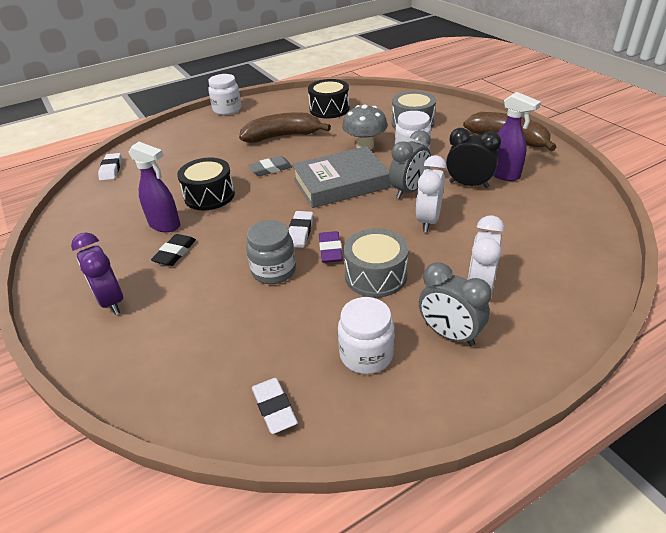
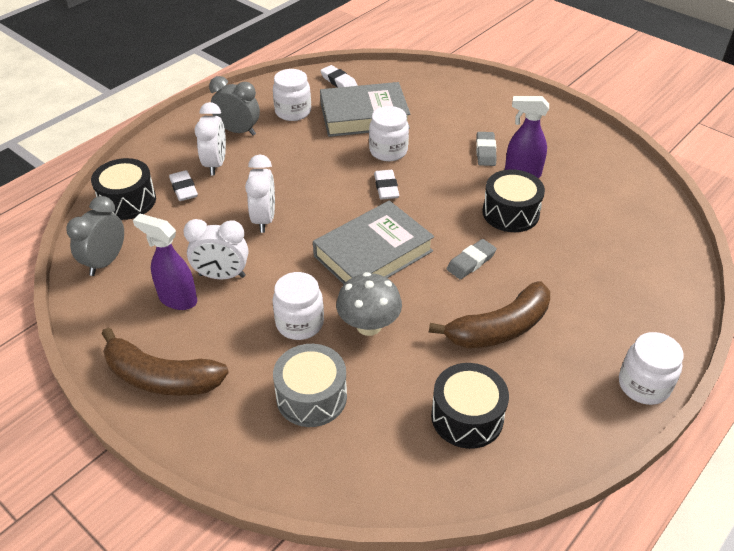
camera: 160 degrees right, 5 degrees up
(111, 169) = (666, 230): white eraser -> white eraser (184, 189)
(111, 301) = (497, 112): purple clock -> none
(175, 253) = (485, 152): black eraser -> grey eraser
(273, 328) = (364, 116): none -> grey book
(274, 271) = (388, 151): grey jar -> white jar
(330, 250) = (349, 175): purple eraser -> none
(375, 275) = (301, 161): grey drum -> none
(409, 191) = (291, 255): grey clock -> grey clock (105, 262)
(468, 184) = (222, 276): black clock -> white clock
(576, 260) = (127, 201): none -> black drum

